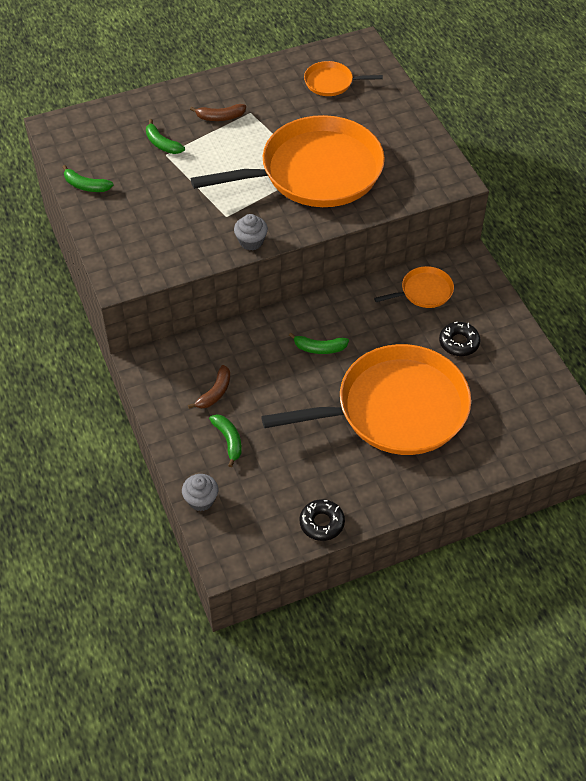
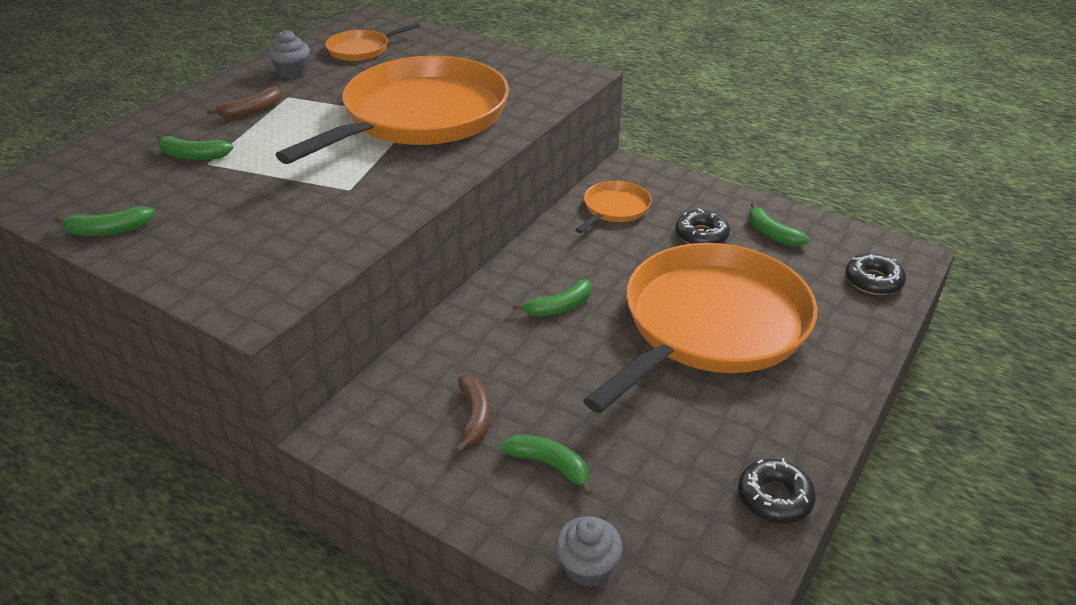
camera: 35 degrees left, 15 degrees down
(251, 241) = (408, 200): grey cupcake -> grey cupcake (293, 72)
(507, 366) = (771, 234): none -> green banana
(532, 436) = (873, 281): none -> black donut

